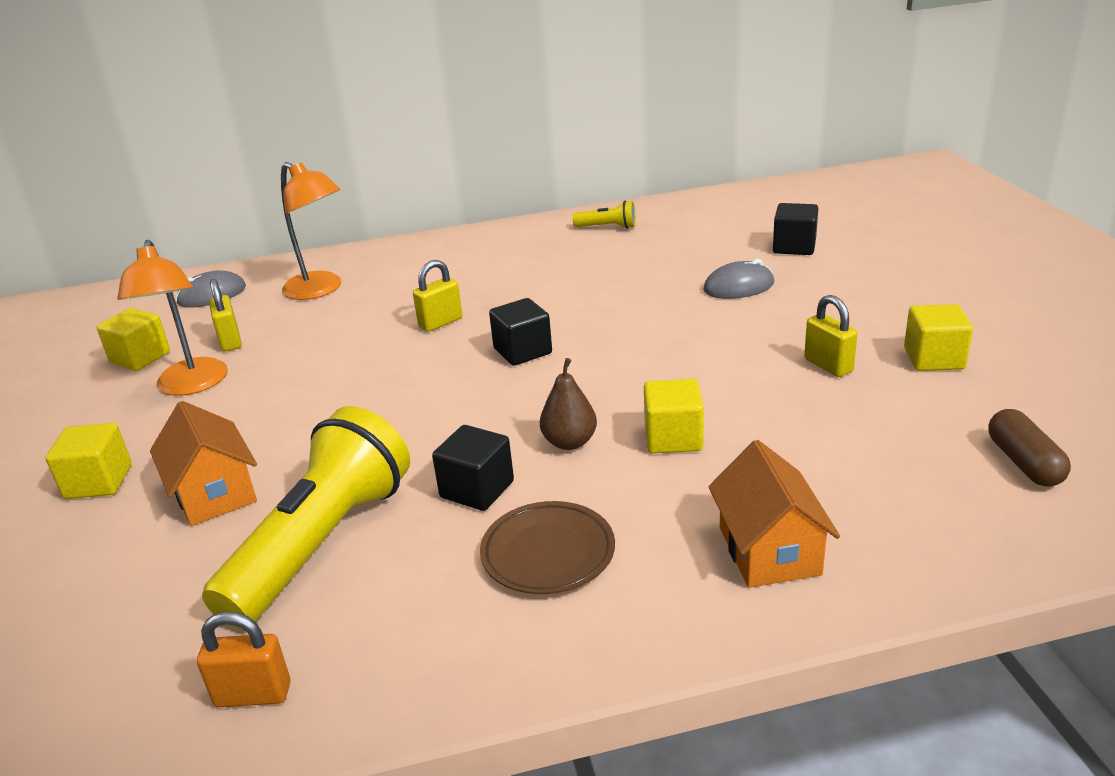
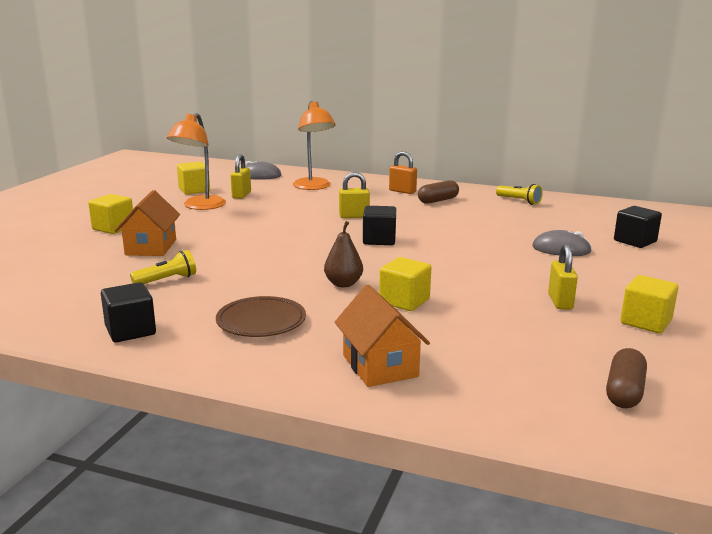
camera: 30 degrees right, 10 degrees down
(253, 695) = (62, 319): orange padlock -> orange padlock (402, 191)
(322, 543) = (167, 280): yellow flashlight -> yellow flashlight, size x0.43
(477, 489) = (266, 286): black cube -> black cube (130, 331)
(513, 258) = (438, 200): none -> brown capsule
(769, 550) = (380, 366): orange house -> orange house turned 45 degrees counterclockwise

